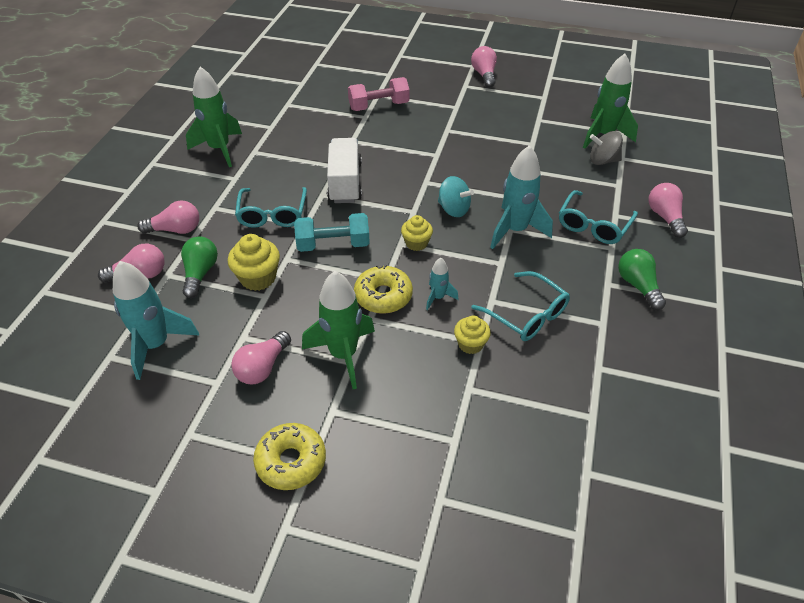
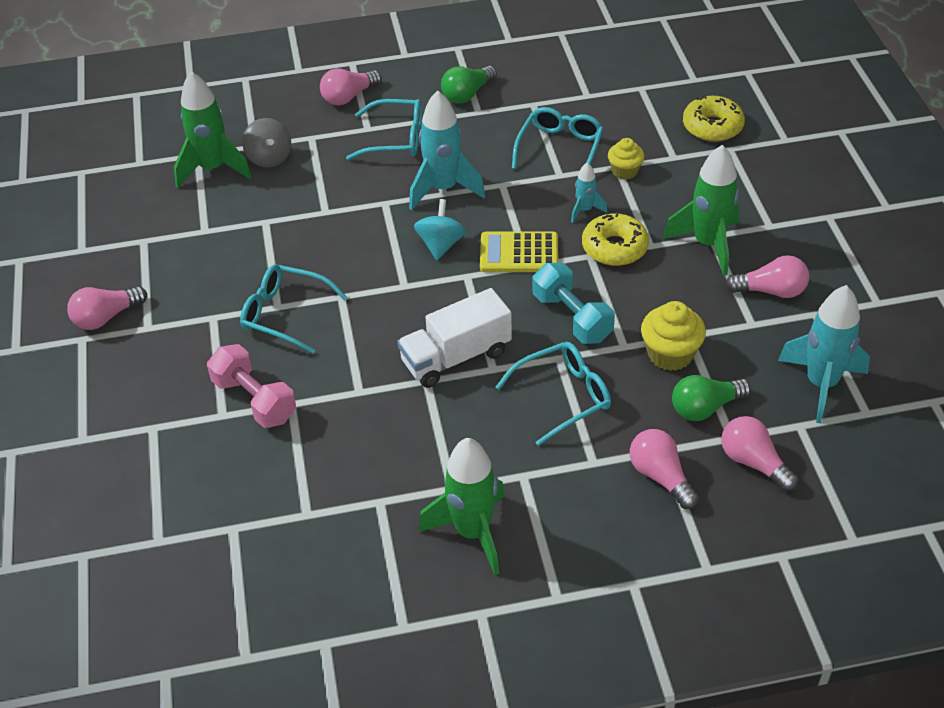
camera: 115 degrees left, 0 degrees up
(291, 461) = (836, 228): yellow donut -> yellow donut (712, 127)
(416, 243) = (519, 253): yellow cupcake -> yellow calculator
(438, 130) = (285, 314): none -> turquoise glasses

